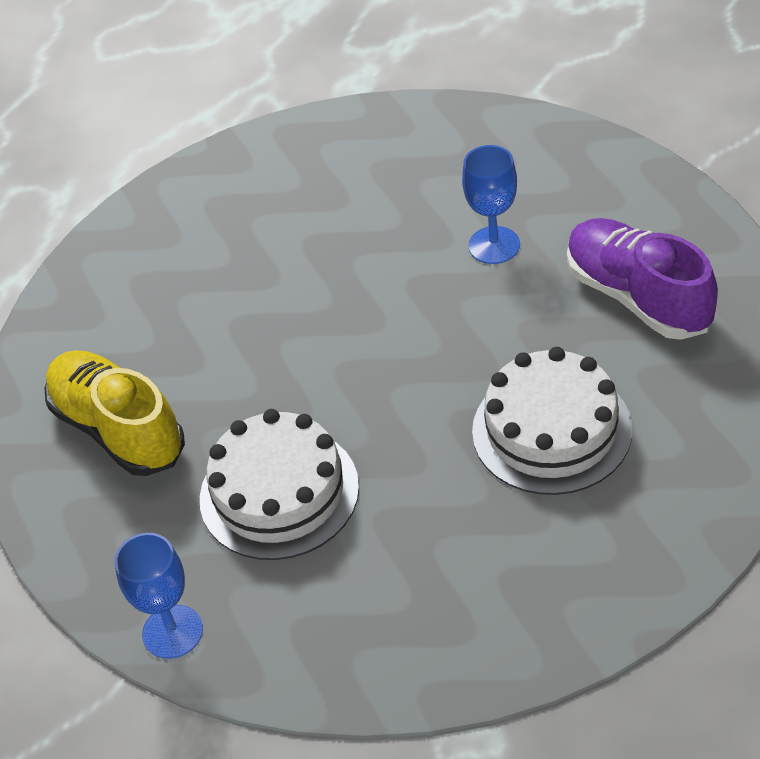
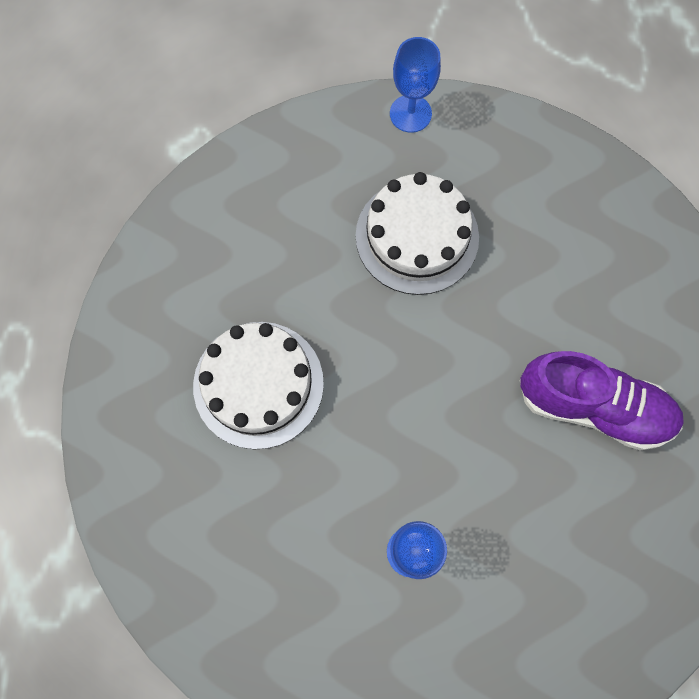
camera: 140 degrees right, 25 degrees up
(119, 429) = (567, 226): yellow shoe -> none
(638, 297) = (258, 554): purple shoe -> purple shoe (593, 407)

